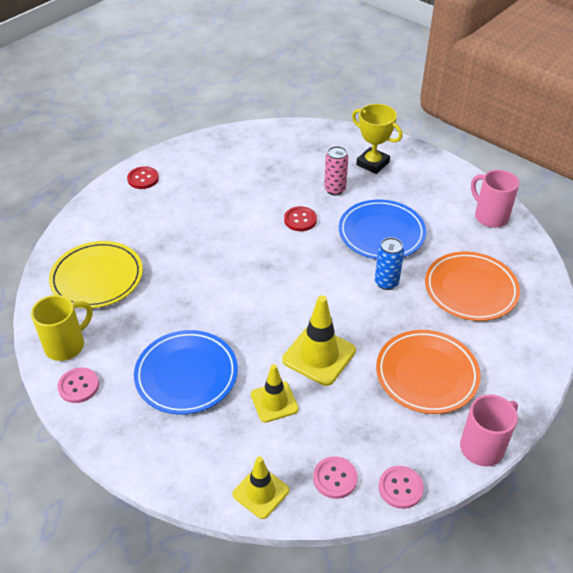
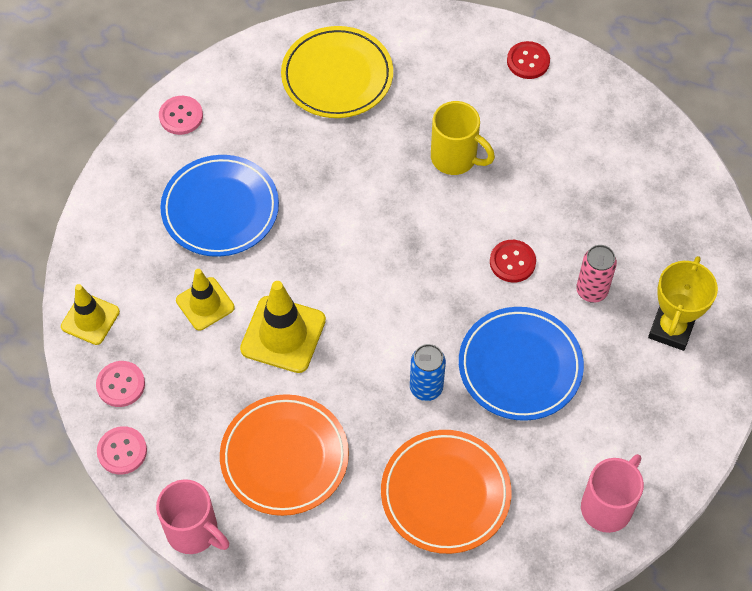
camera: 75 degrees right, 15 degrees up
(66, 345) = (231, 85): yellow mug -> yellow mug (455, 158)

